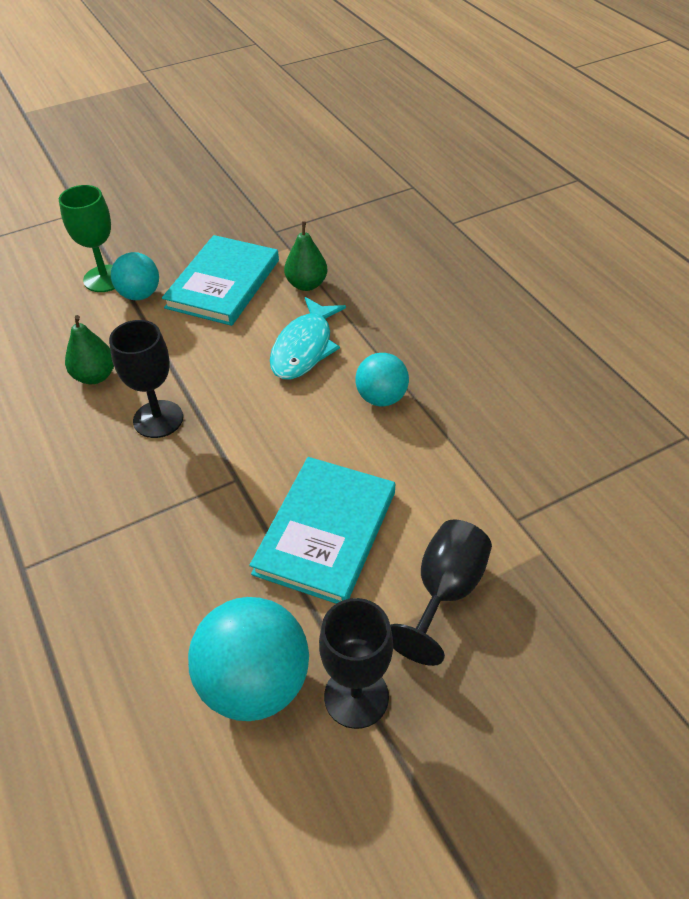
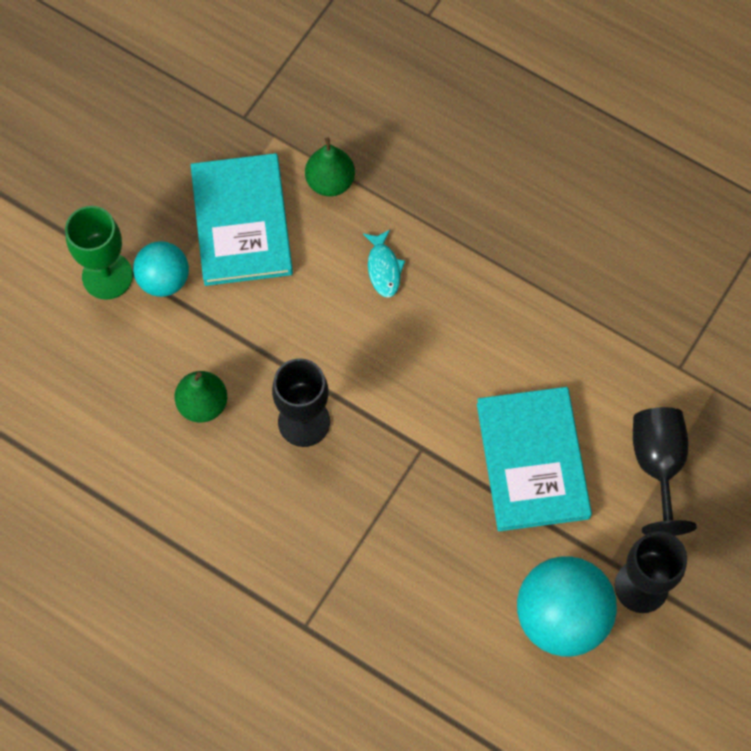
camera: 30 degrees left, 20 degrees up
(304, 348) = (383, 268): turquoise fish -> turquoise fish, size x0.55
(381, 398) = (494, 294): turquoise ball -> none

